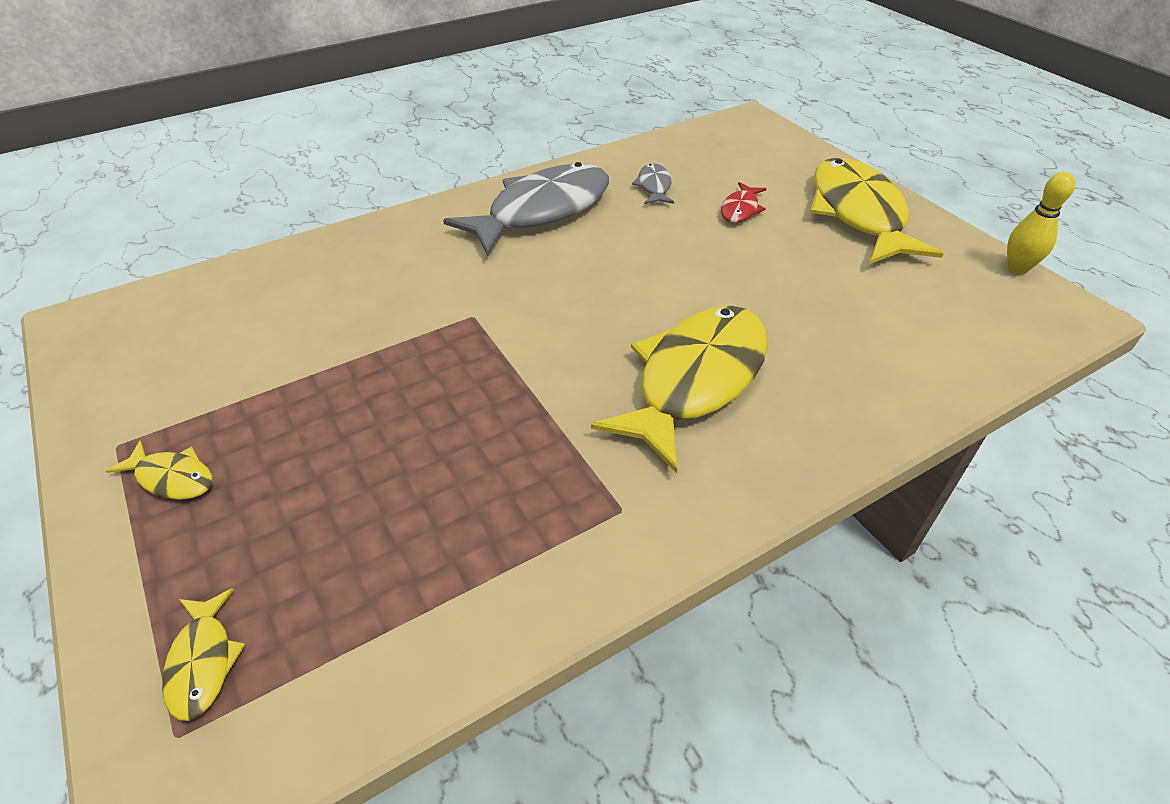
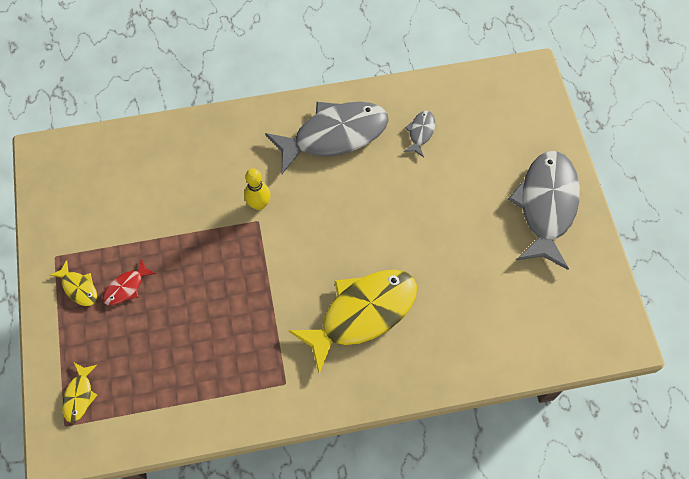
camera: 20 degrees right, 20 degrees up
(740, 209) = (467, 175): red fish -> red fish (126, 287)
(858, 214) = (546, 205): yellow fish -> grey fish
(1017, 268) = (617, 291): yellow bowling pin -> yellow bowling pin (259, 204)

